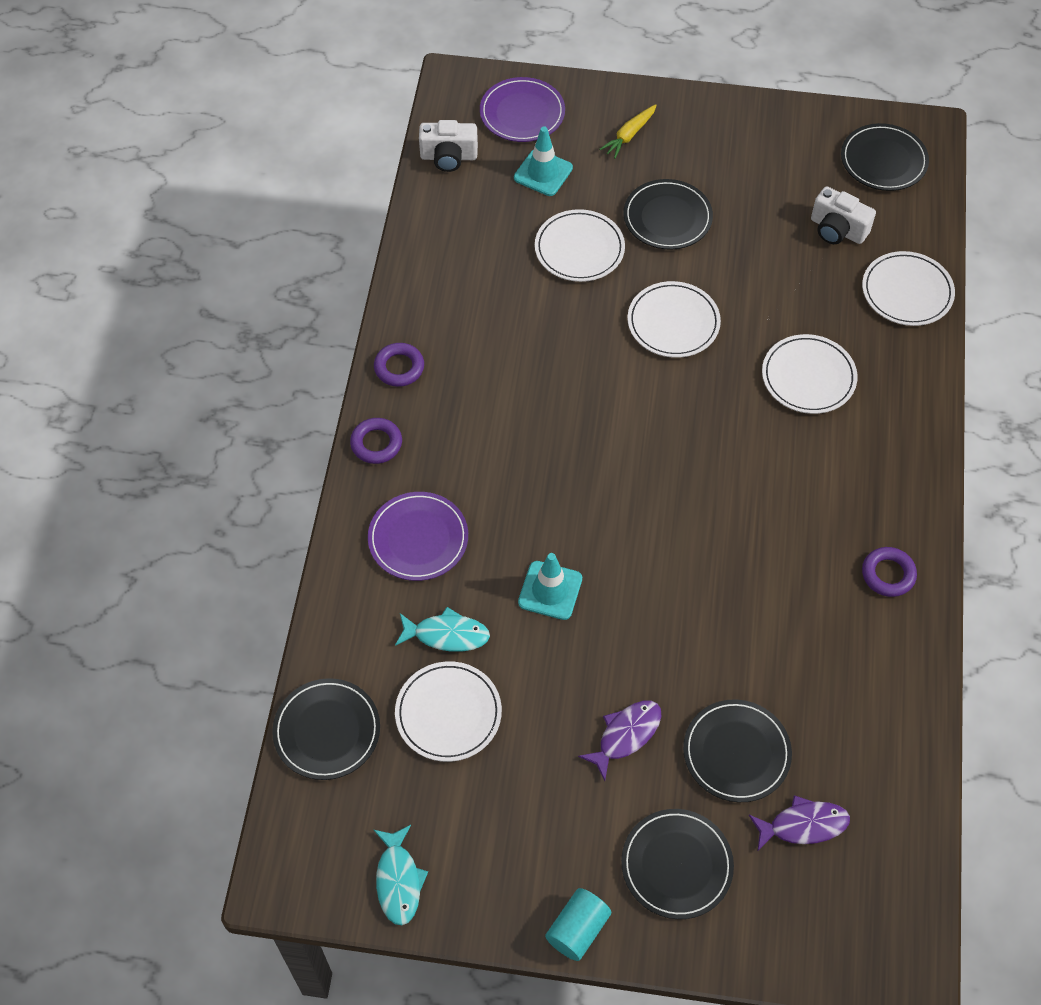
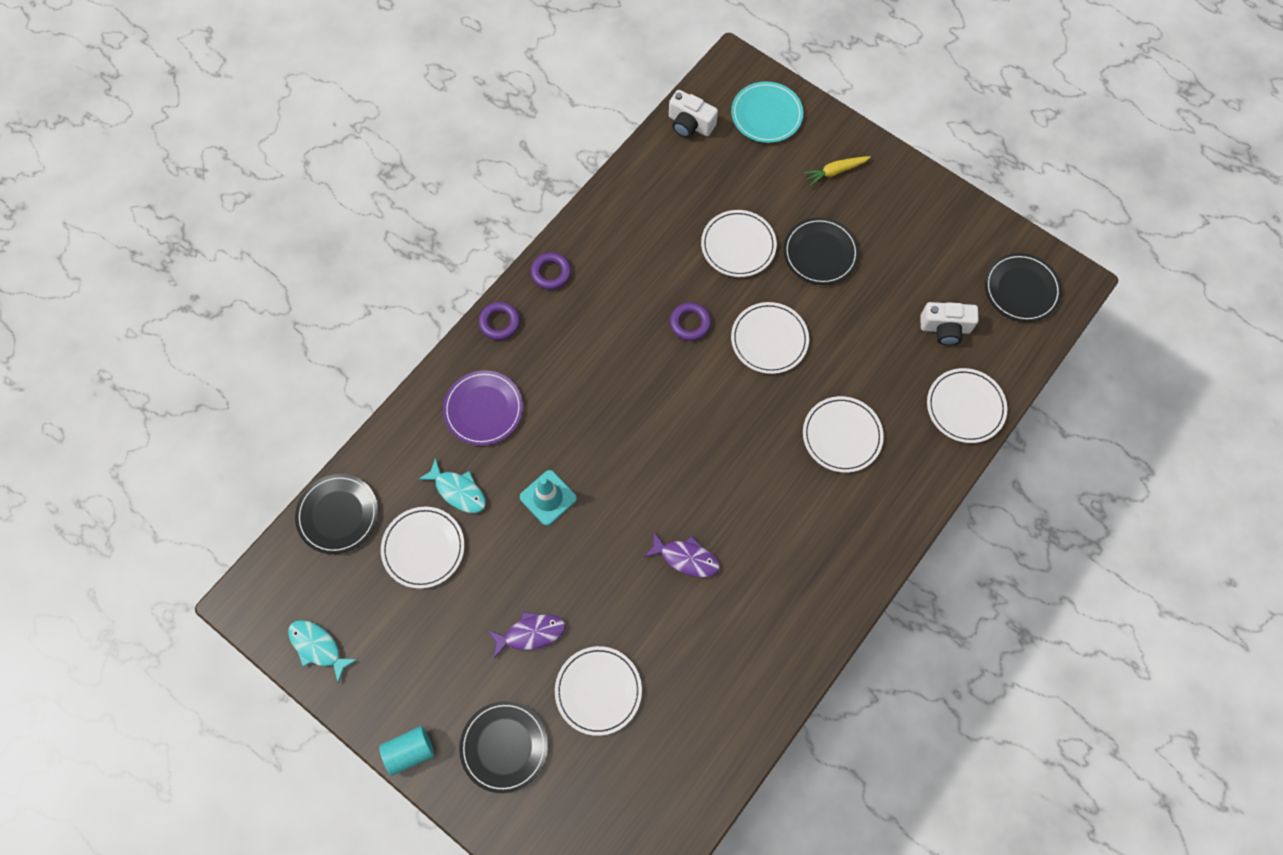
camera: 30 degrees right, 10 degrees up
(398, 881) = (318, 647): turquoise fish -> turquoise fish turned 105 degrees clockwise
(522, 113) = (766, 114): purple plate -> turquoise plate
(543, 173) = (751, 171): turquoise traffic cone -> none
(736, 752) = (598, 691): black plate -> white plate
(803, 825) = (609, 771): purple fish -> purple fish (686, 558)
(837, 229) = (945, 328): white camera -> white camera turned 60 degrees counterclockwise
(888, 574) = (797, 621): purple ring -> purple ring (690, 323)

